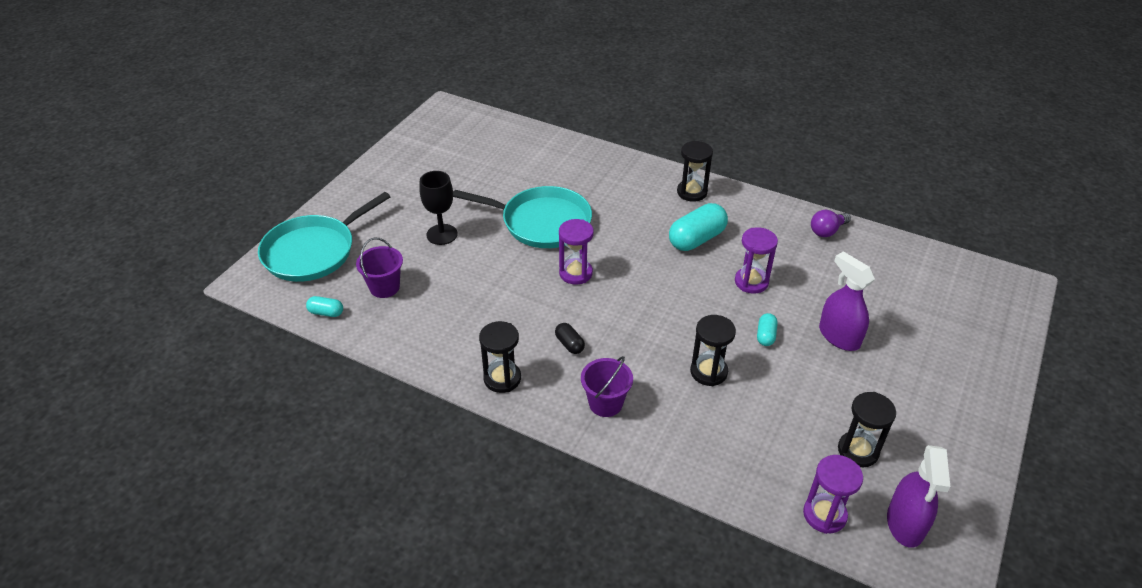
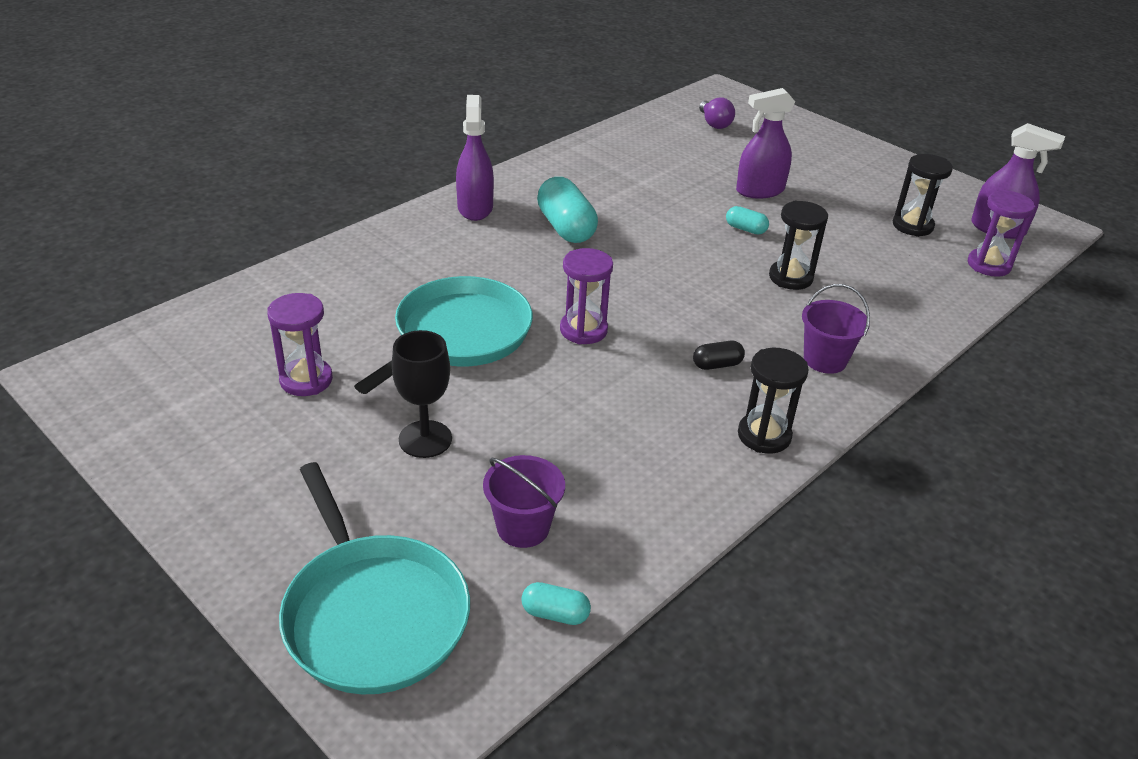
camera: 75 degrees left, 5 degrees down
(326, 313) = (555, 614): turquoise capsule -> turquoise capsule turned 75 degrees clockwise
(692, 192) = (475, 208): black hourglass -> purple spray bottle
(751, 282) = (658, 214): purple hourglass -> purple hourglass (306, 380)
(827, 231) = (597, 150): purple light bulb -> purple light bulb (714, 123)

